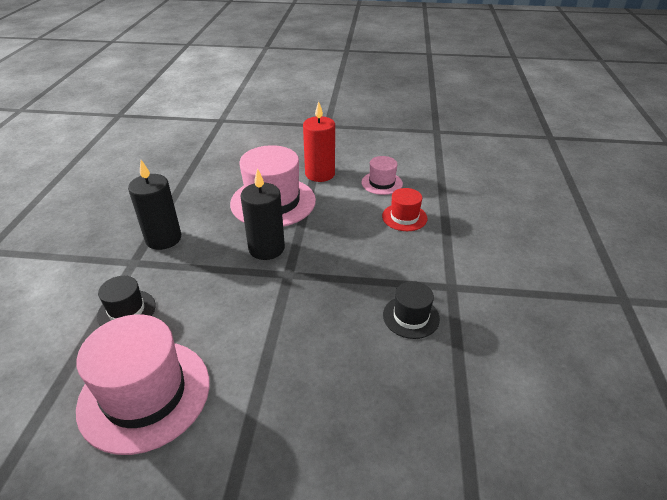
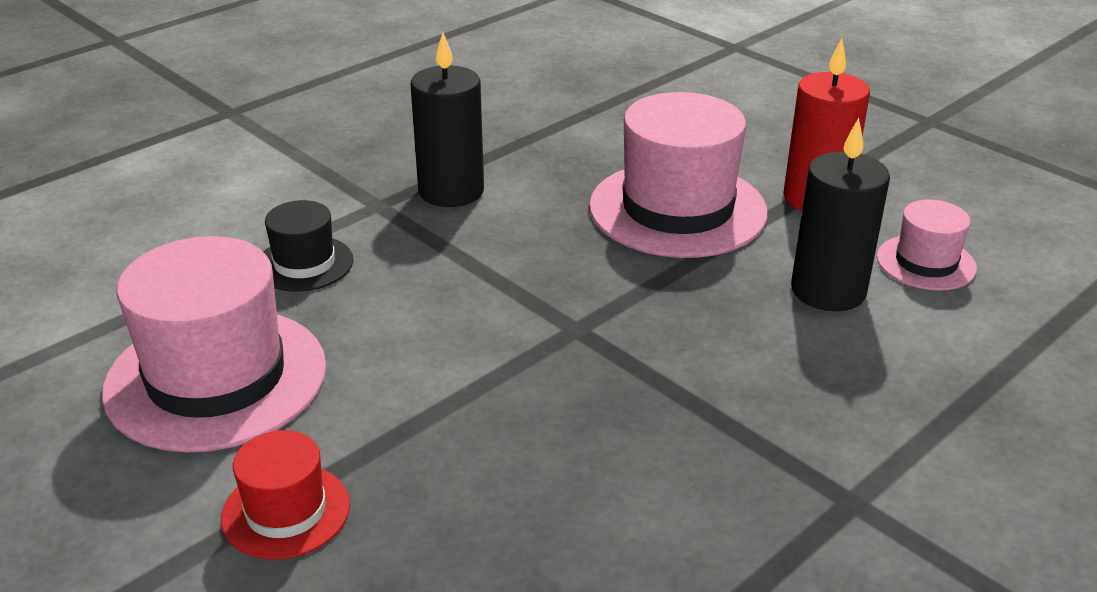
camera: 40 degrees right, 5 degrees down
(266, 248) = (586, 274): black candle -> black candle (828, 290)
(404, 217) = (901, 340): red hat -> red hat (286, 511)
(411, 317) = (710, 503): black hat -> none

